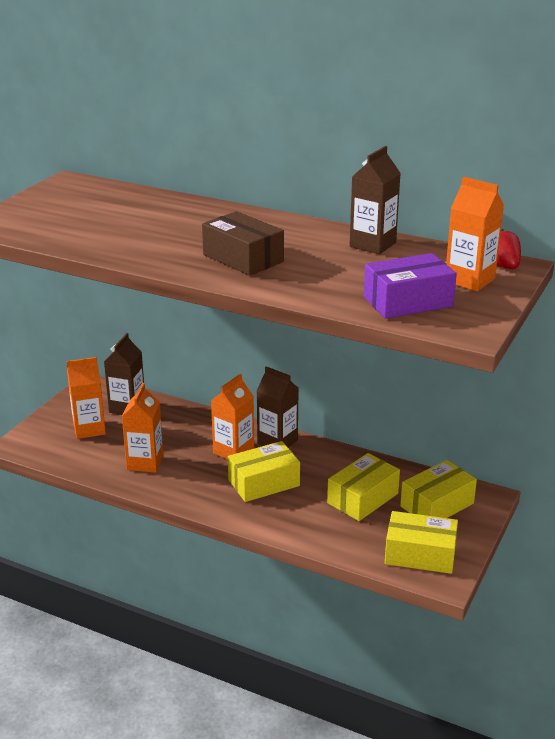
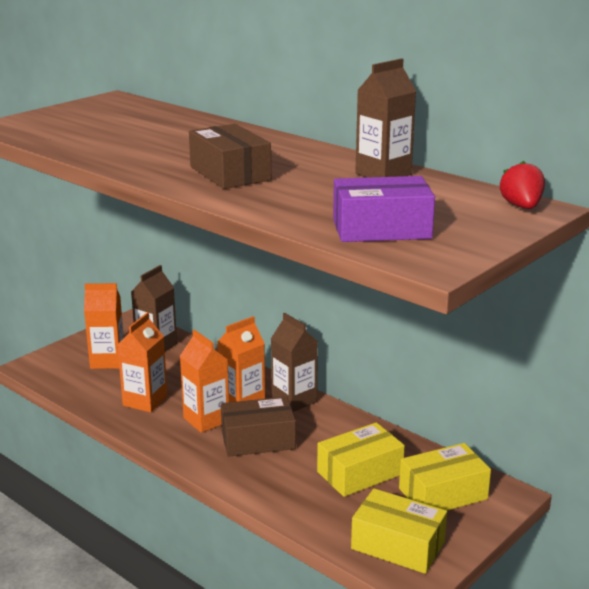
camera: 15 degrees right, 5 degrees down
(263, 483) = (258, 440): yellow box -> brown box
(469, 280) = (471, 216): orange carton -> orange carton (206, 420)

